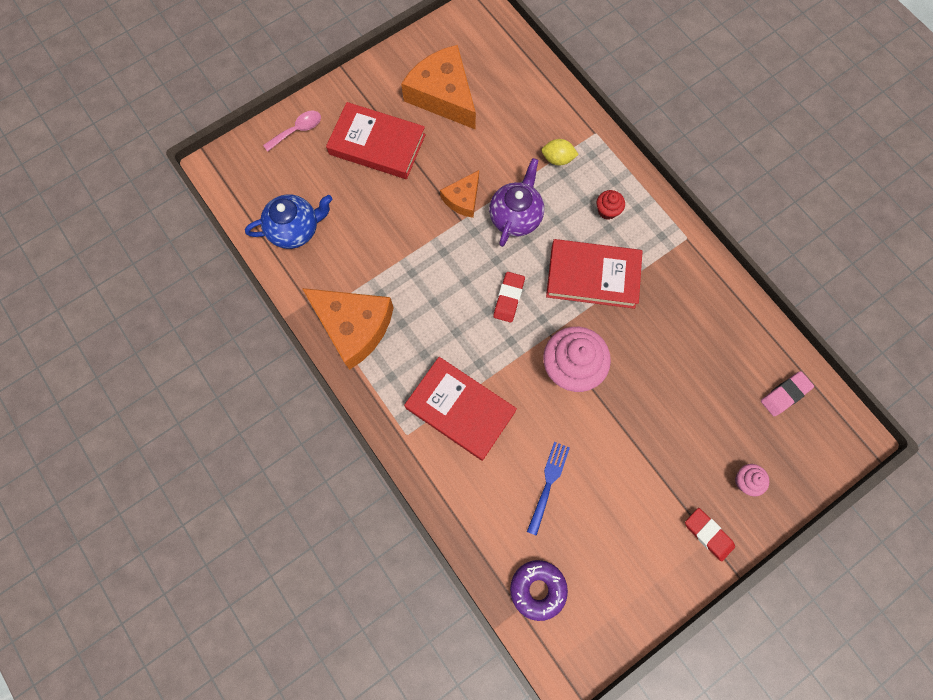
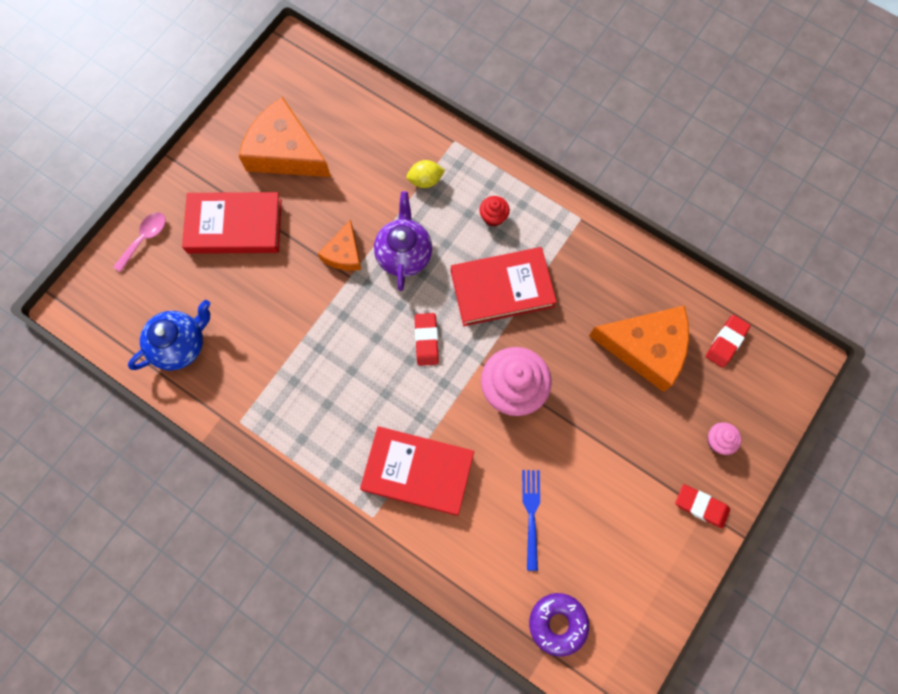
camera: 20 degrees left, 0 degrees up
(353, 327) = (278, 425): orange cheese -> orange cheese (646, 348)
(785, 394) = (726, 342): pink eraser -> red eraser

